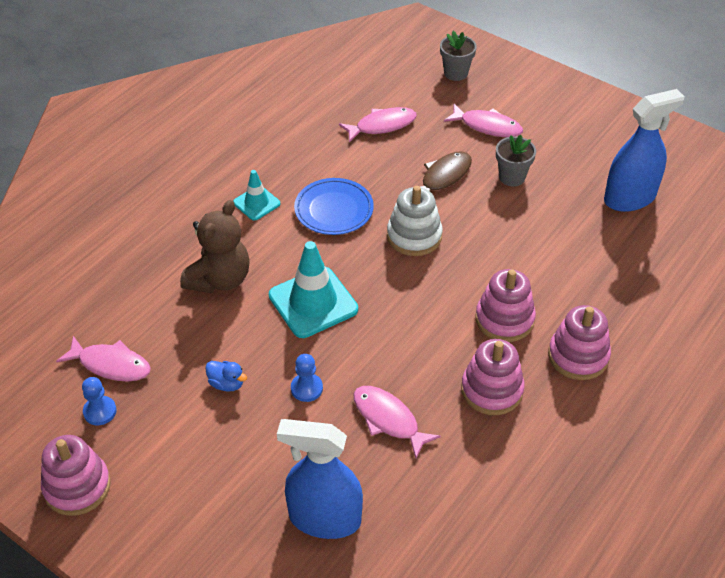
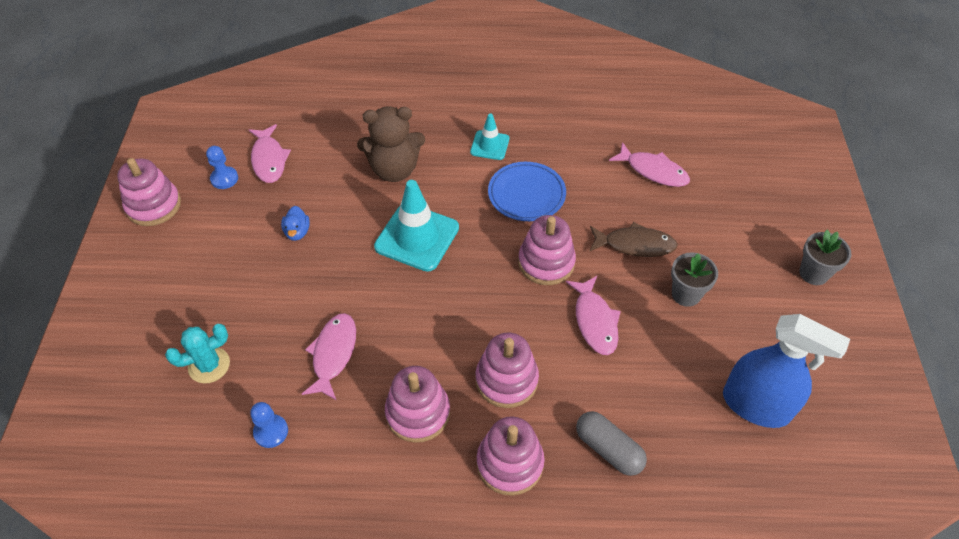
camera: 55 degrees right, 5 degrees up
(306, 388) = (327, 282): blue pawn -> blue pawn (271, 432)
(324, 518) = (209, 365): blue spray bottle -> turquoise cactus
(414, 236) = (546, 262): white stacking toy -> pink stacking toy
(456, 73) = (774, 183): grey flower pot -> grey flower pot (813, 273)
(487, 126) = (731, 242): pink fish -> pink fish (595, 321)
(607, 294) = (608, 449): none -> grey capsule

